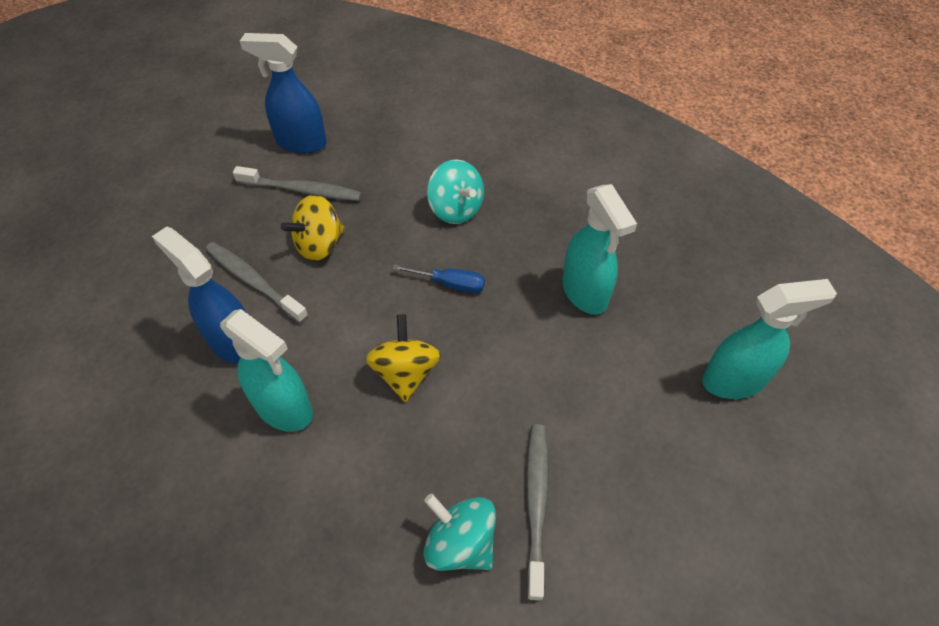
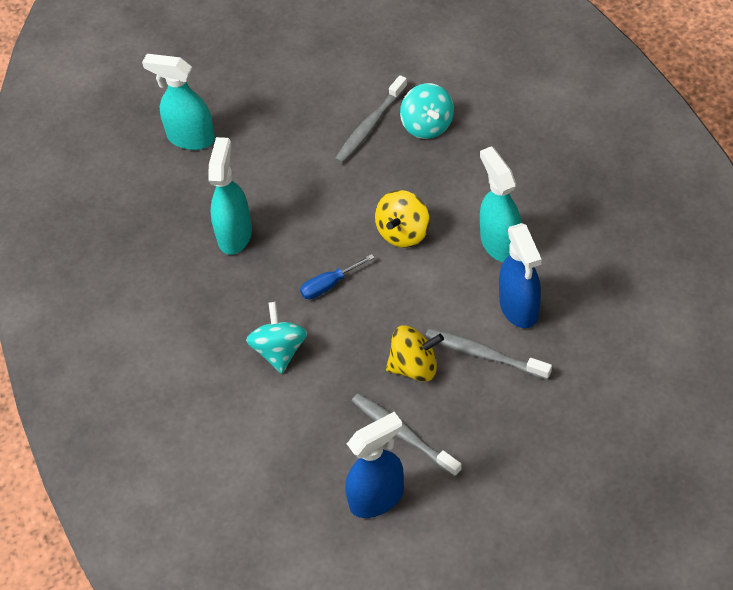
camera: 145 degrees left, 0 degrees up
(254, 282) = (484, 355): grey toothbrush -> grey toothbrush turned 135 degrees clockwise
(300, 142) = (377, 498): blue spray bottle -> blue spray bottle turned 75 degrees counterclockwise
(449, 284) = (329, 285): blue screwdriver -> blue screwdriver turned 75 degrees counterclockwise

